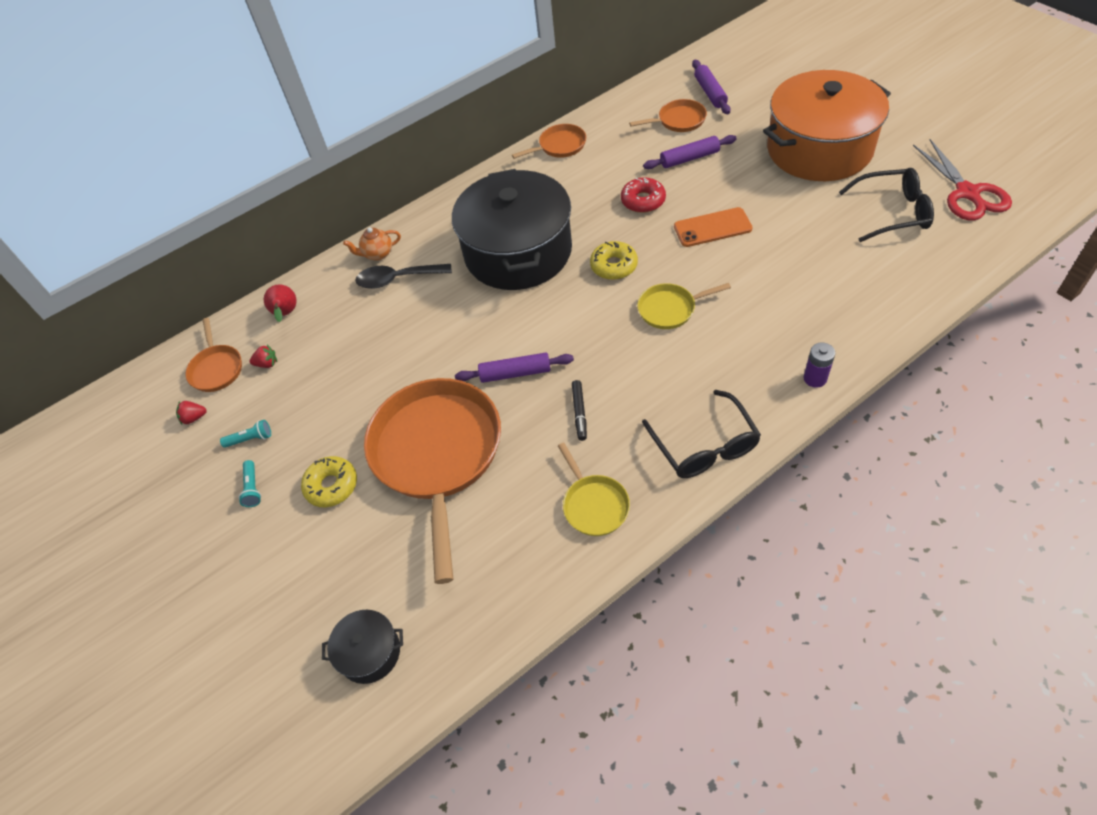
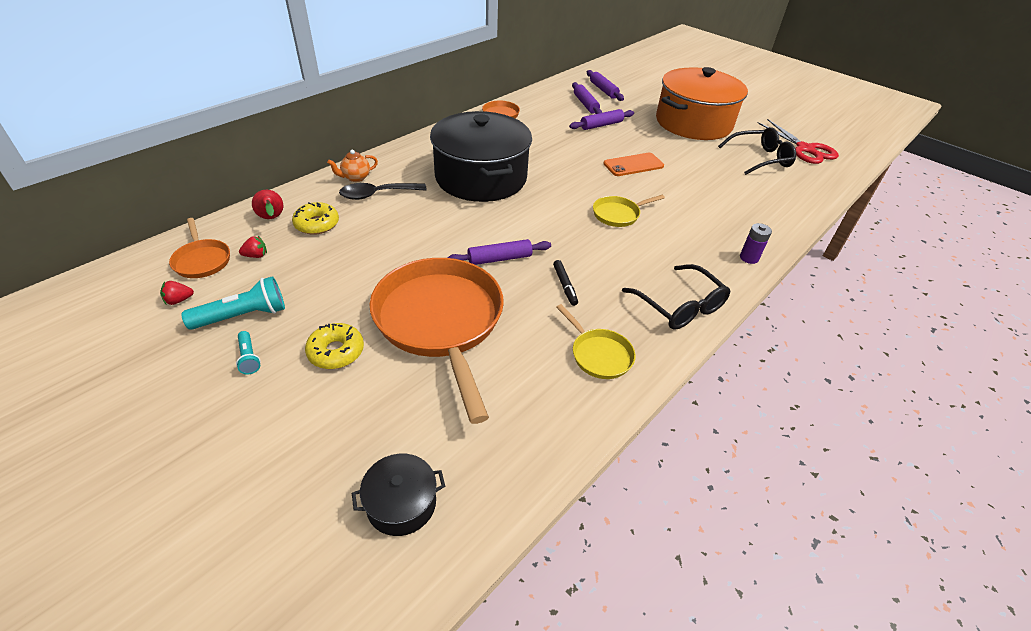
camera: 20 degrees left, 10 degrees down
(250, 439) = (243, 316): turquoise flashlight -> turquoise flashlight, size x1.85
(614, 266) = (563, 187): yellow donut -> yellow donut (317, 224)
(643, 201) = (574, 148): red donut -> none
(678, 121) = (585, 104): orange pan -> purple rolling pin

